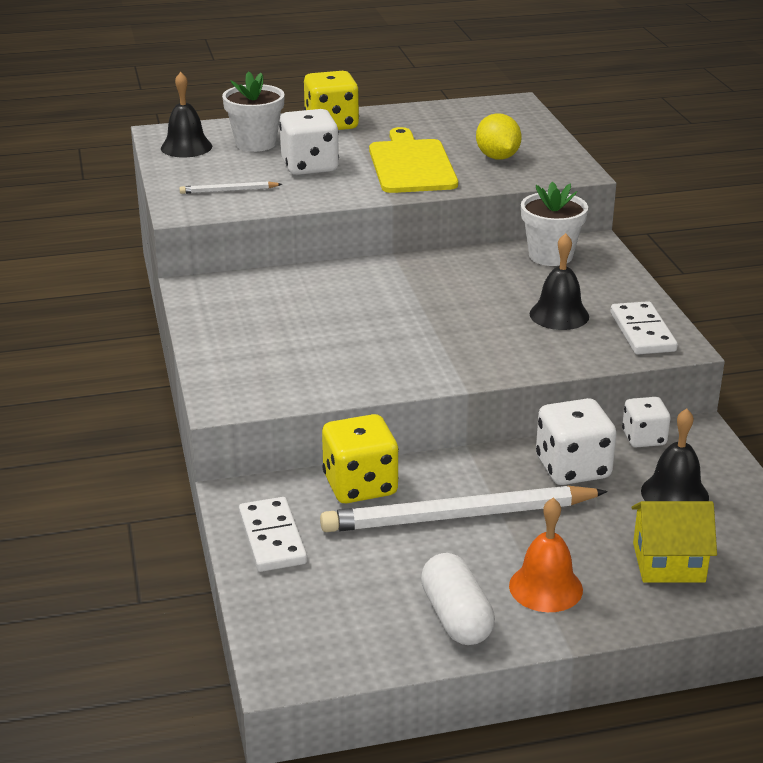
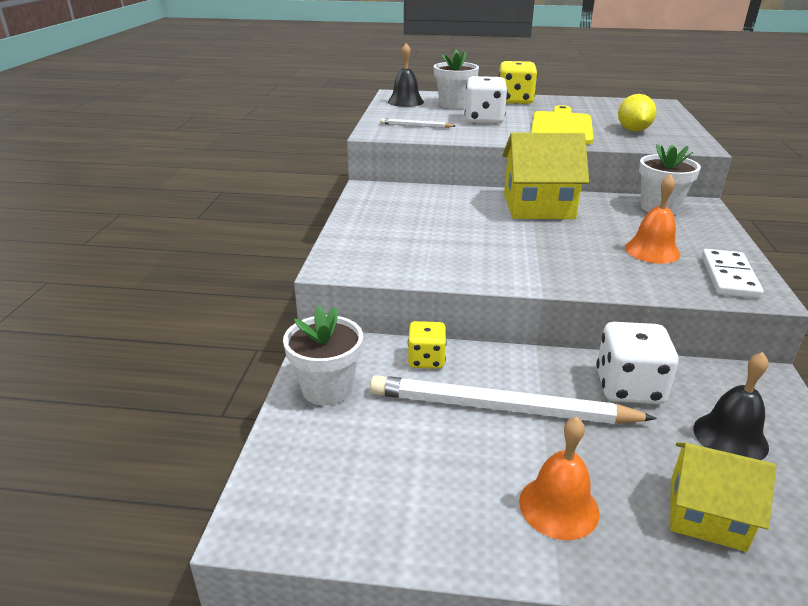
camera: 20 degrees right, 0 degrees up
(272, 538) = (327, 388): white domino -> white flower pot
(360, 485) = (426, 360): yellow dice -> yellow dice, size x0.63
(415, 278) = (538, 206): none -> yellow house
(456, 617) = (451, 515): white capsule -> none
(559, 315) = (652, 251): black bell -> orange bell
(644, 438) = (709, 374): white dice -> none

